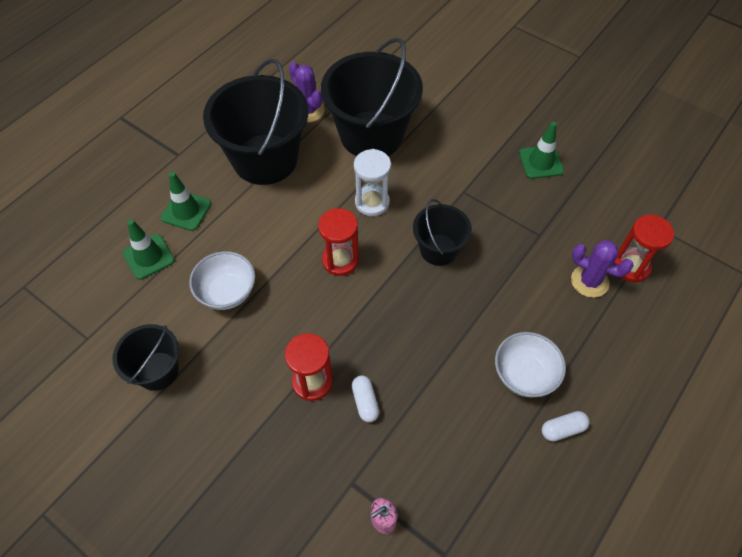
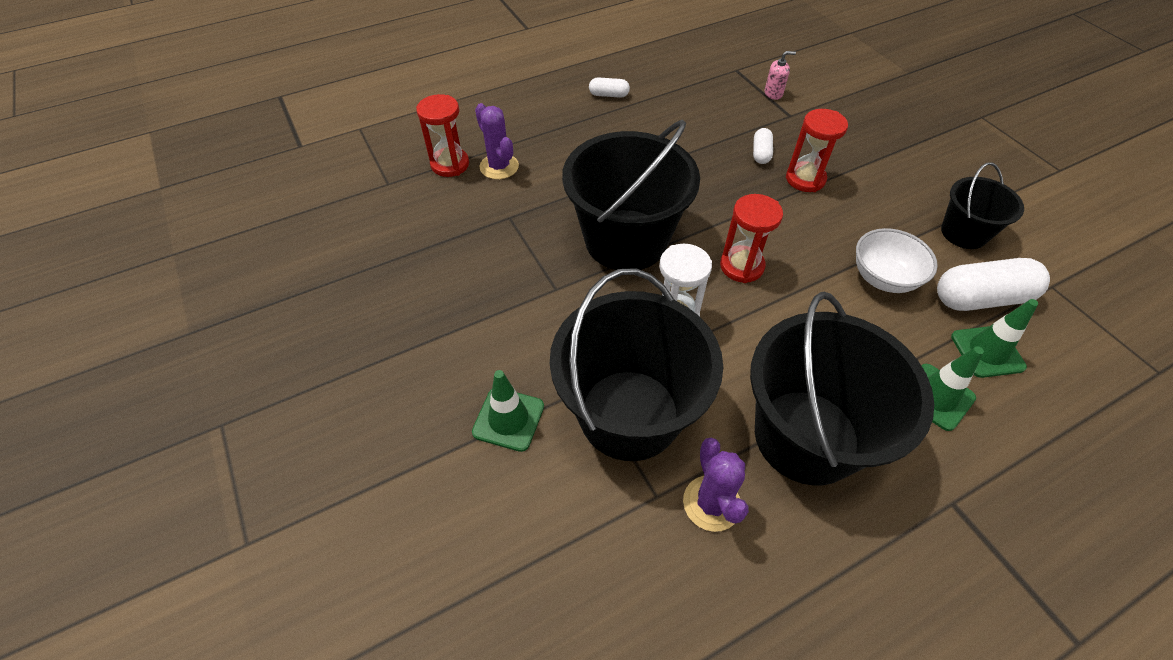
camera: 155 degrees left, 5 degrees down
(148, 302) = (981, 298): none -> white capsule
(438, 249) = (626, 240): black bucket -> black bucket, size x1.87
(524, 375) = (613, 129): white bowl -> none
(541, 162) = (437, 288): green traffic cone -> green traffic cone (508, 419)

